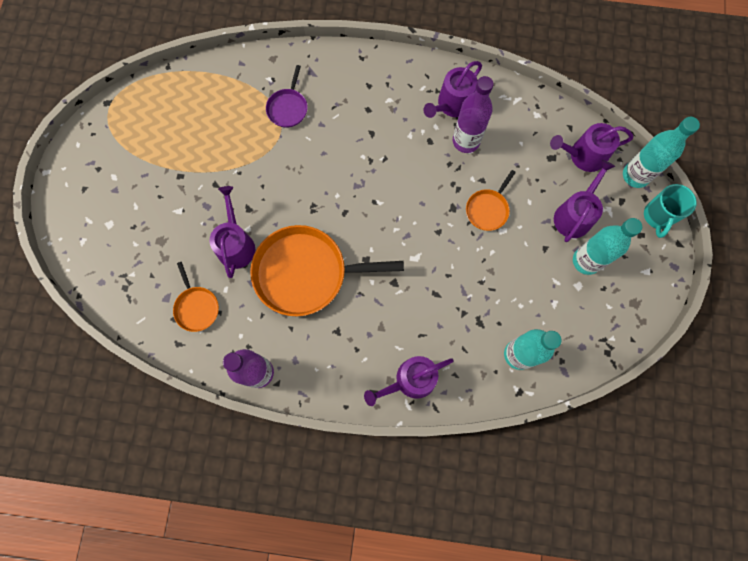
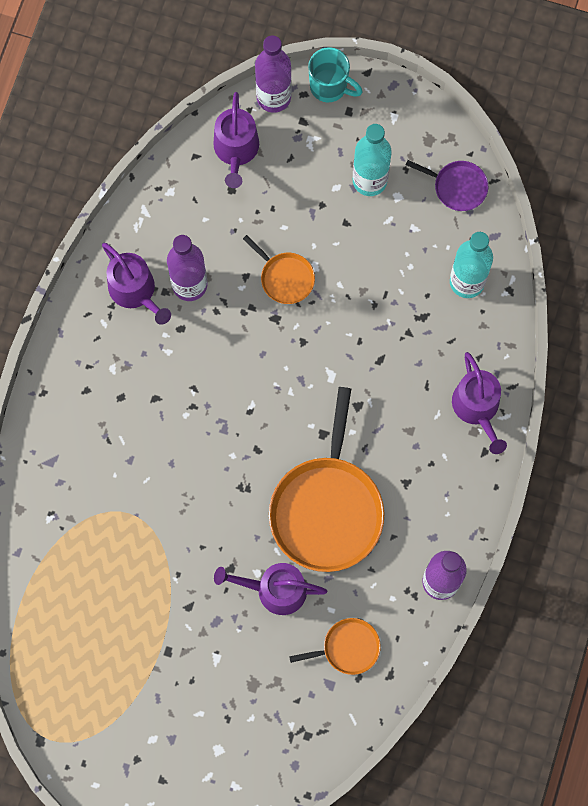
camera: 80 degrees left, 0 degrees up
(288, 108) = (97, 499): purple pan -> purple pan (457, 187)
(574, 215) = (311, 179): purple watering can -> none
(635, 175) = (273, 97): turquoise bottle -> purple bottle

